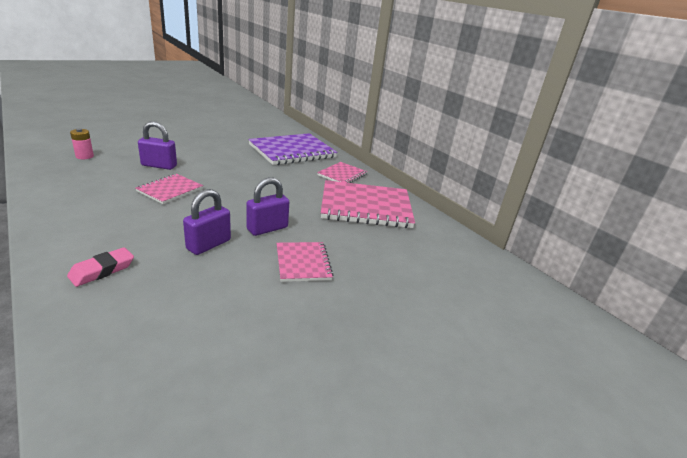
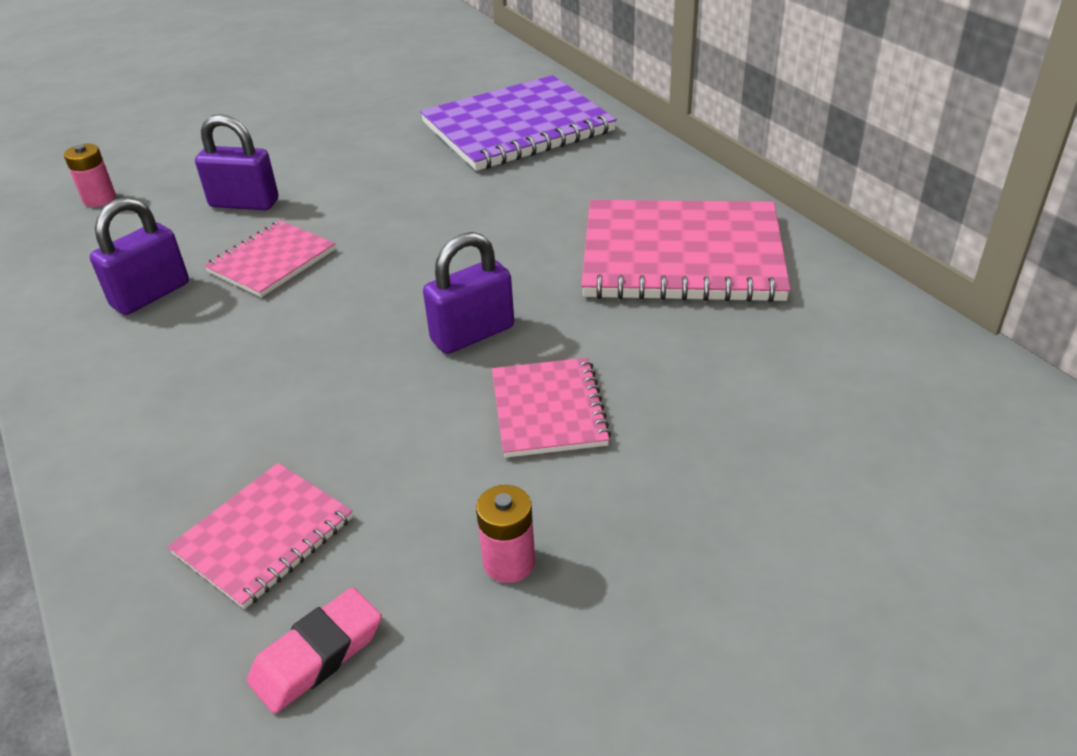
camera: 10 degrees right, 10 degrees up
(102, 270) = (167, 459): pink eraser -> pink eraser (317, 655)
(209, 245) = (358, 384): purple padlock -> purple padlock (151, 295)
(280, 329) = (509, 562): none -> pink battery
(342, 175) = (629, 177): pink notebook -> pink notebook (264, 536)

